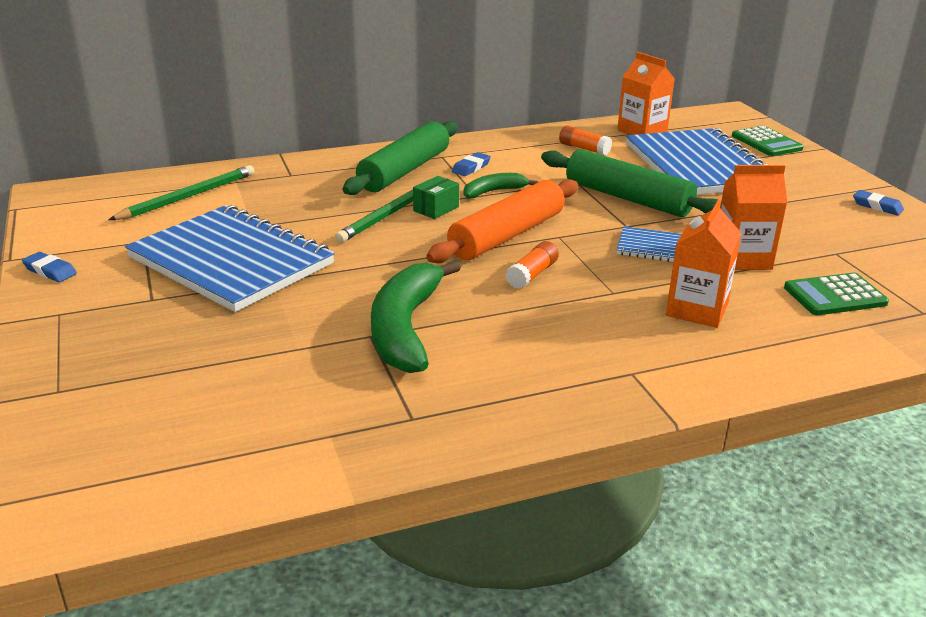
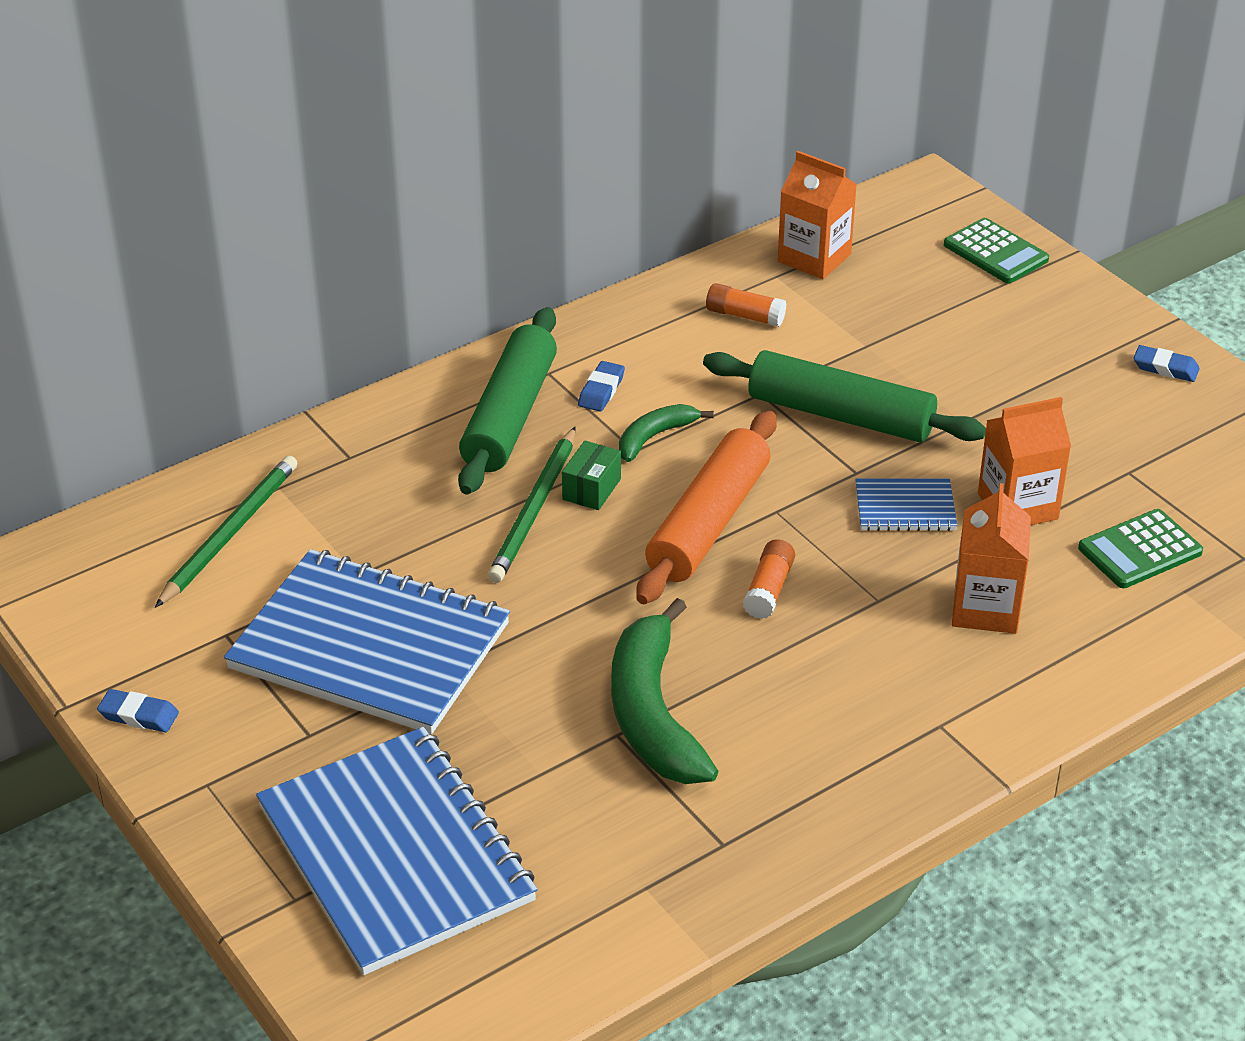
camera: 15 degrees left, 10 degrees up
(698, 166) = (915, 325): blue notebook -> blue notebook (396, 853)

